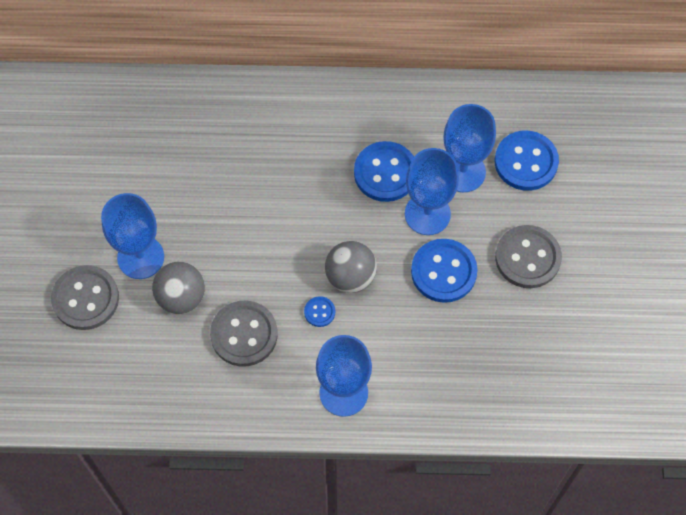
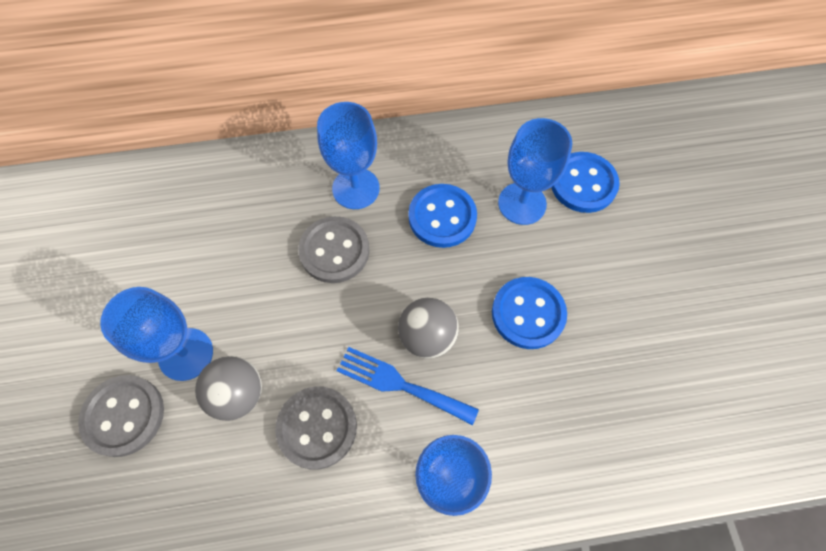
camera: 10 degrees left, 0 degrees up
(319, 312) = (400, 384): blue button -> blue fork
(427, 214) = (496, 253): blue goblet -> blue goblet (356, 188)
(527, 258) = (613, 283): grey button -> grey button (334, 251)

